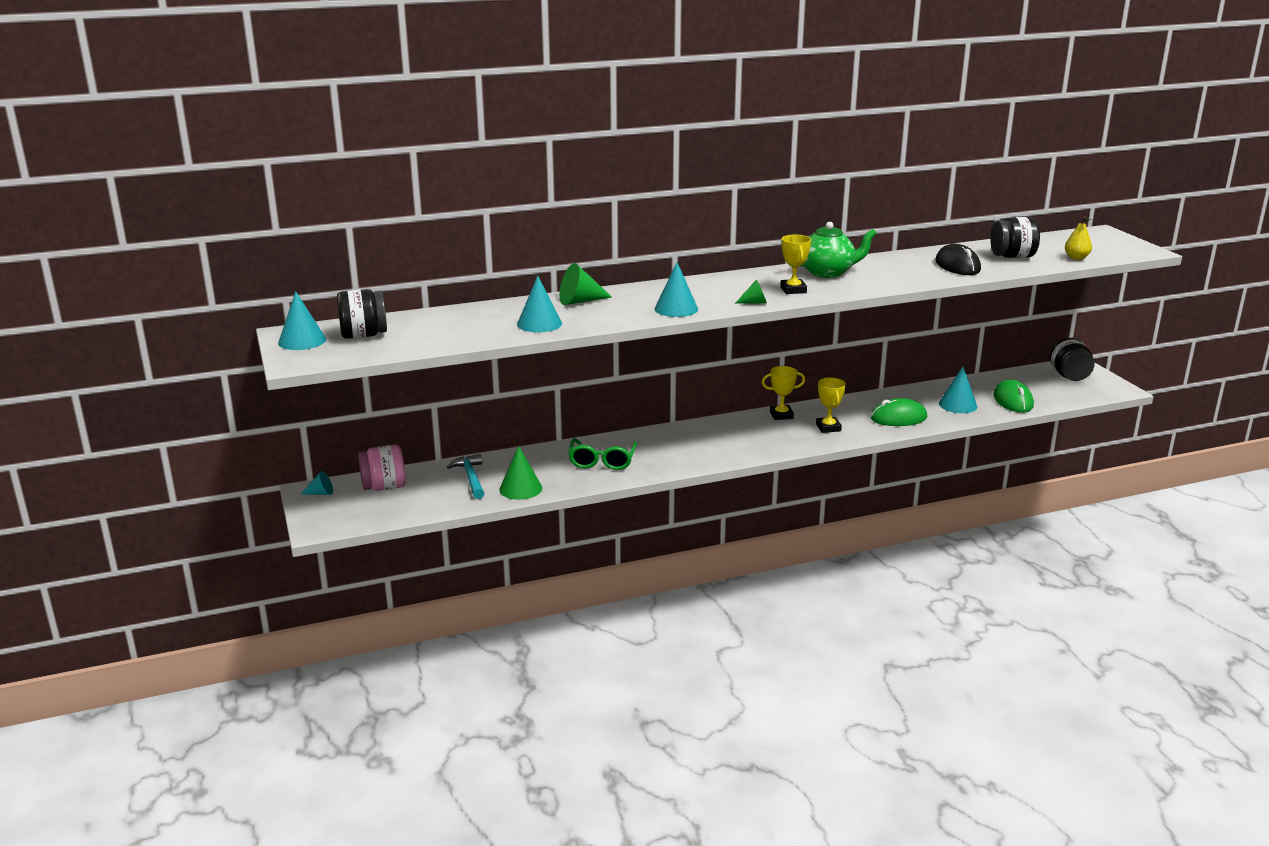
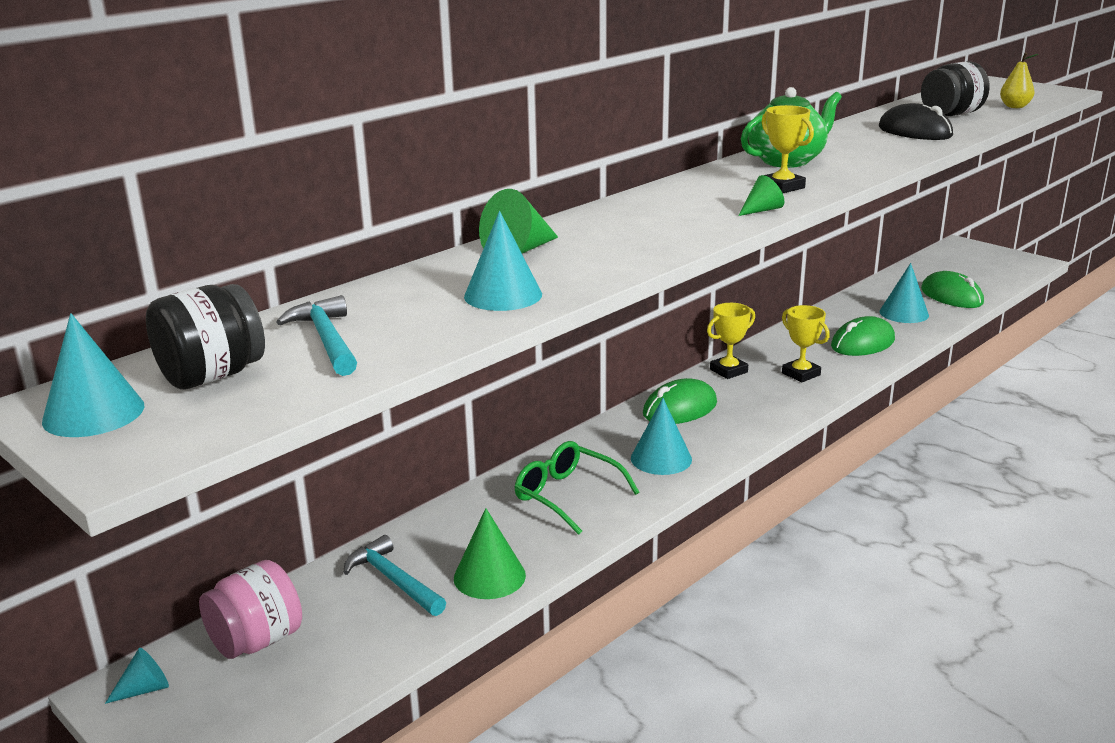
camera: 25 degrees left, 0 degrees up
(430, 329) = (327, 339): none -> turquoise hammer
(602, 461) = (567, 496): green glasses -> green glasses turned 150 degrees clockwise
(676, 309) = (673, 236): turquoise cone -> turquoise cone (661, 458)
(722, 430) = (680, 409): none -> green mouse
(1069, 376) = (968, 258): black jar -> none

